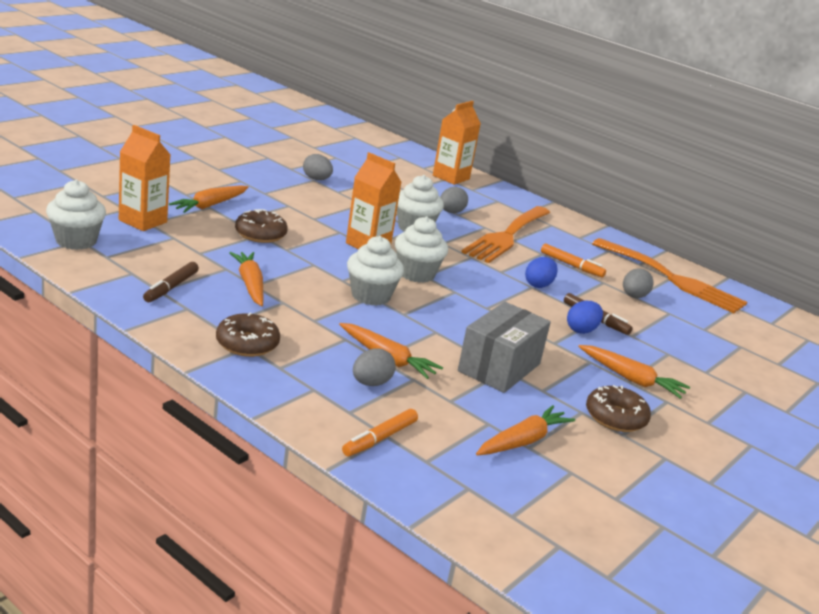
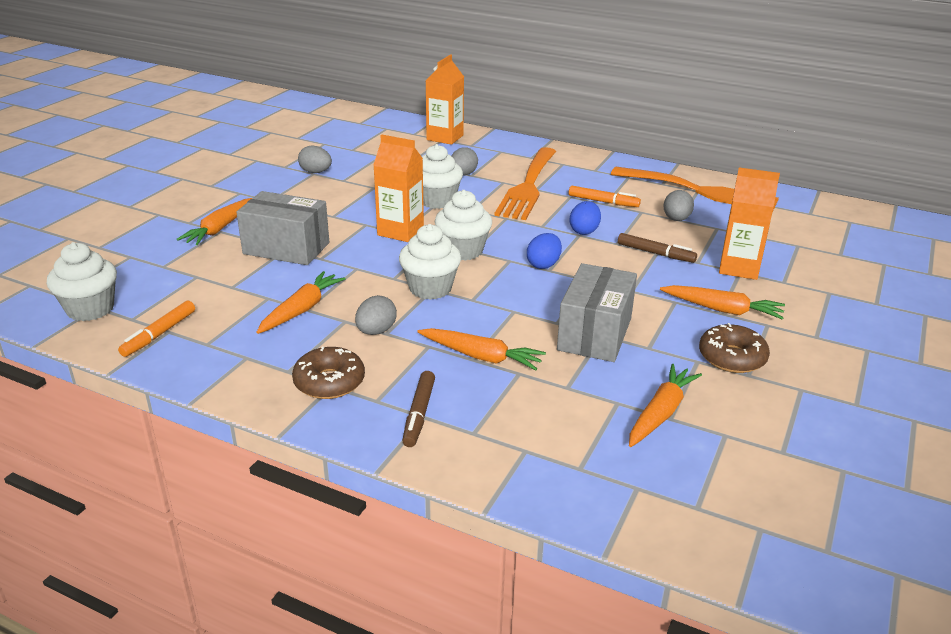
camera: 10 degrees left, 5 degrees up
(143, 221) = (155, 266): orange carton -> orange carton (739, 268)
(171, 287) = (218, 337): brown marker -> brown marker (419, 414)
(250, 285) = (301, 310): orange carrot -> orange carrot turned 60 degrees clockwise
(260, 234) = (286, 248): brown donut -> grey box
(371, 383) = (479, 391): grey egg -> grey egg (376, 331)
(380, 439) = (520, 456): orange marker -> orange marker (159, 334)
(581, 330) = (649, 269): blue egg -> blue egg (543, 265)

